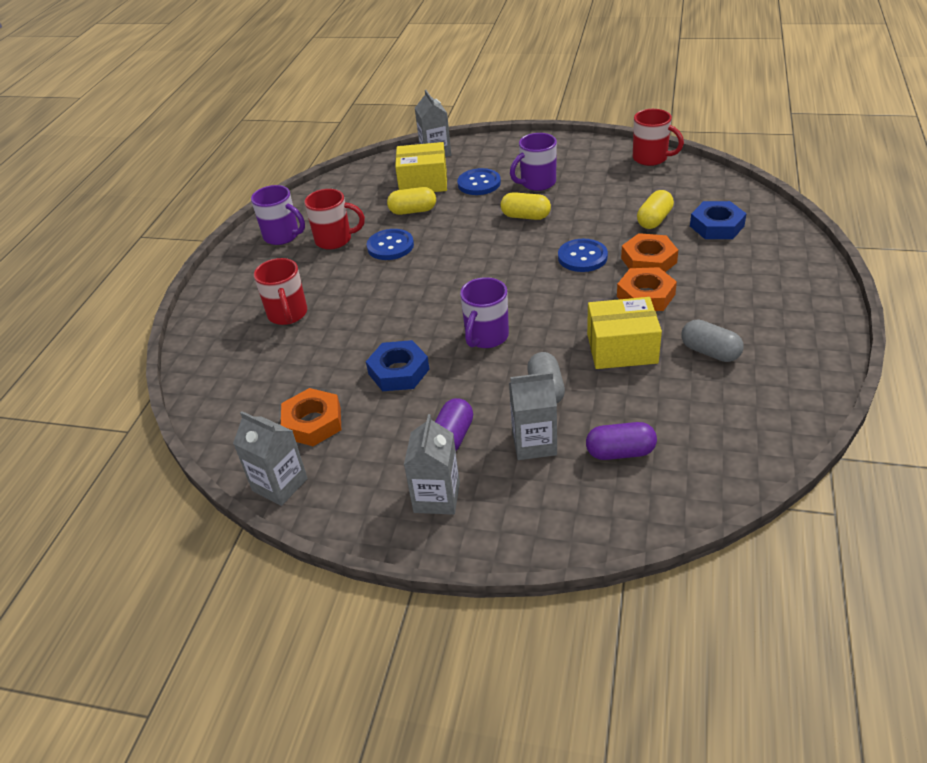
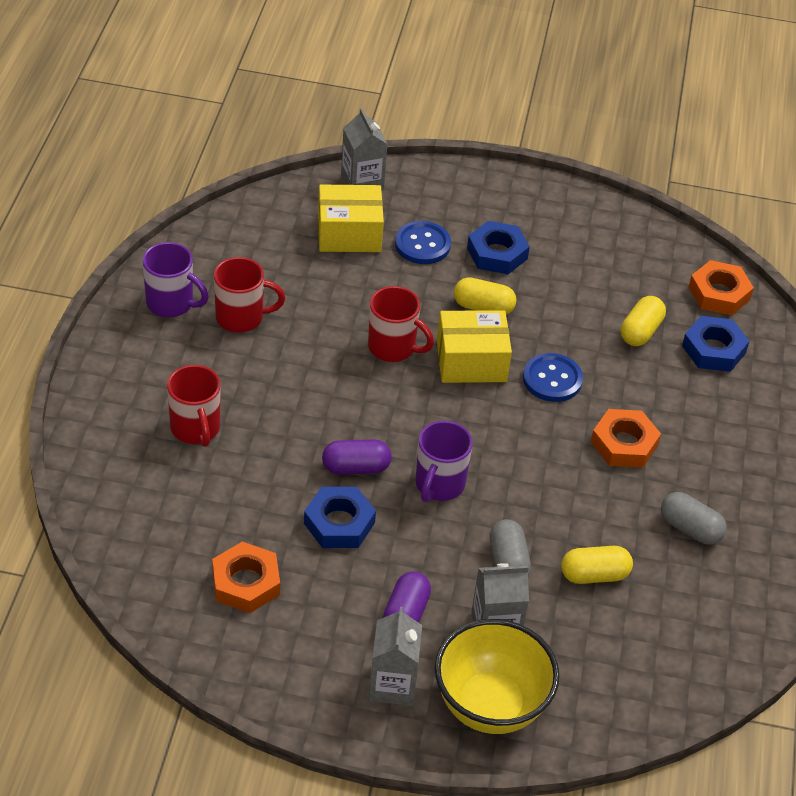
camera: 10 degrees left, 5 degrees up
(280, 485) = (218, 658): grey carton -> none
(390, 246) = (314, 336): blue button -> none
(413, 211) = (339, 281): yellow capsule -> yellow capsule (594, 575)
(529, 510) = (490, 706): none -> yellow bowl
(537, 183) = (497, 253): purple mug -> blue nut
(620, 452) = (586, 646): purple capsule -> purple capsule (356, 467)
(622, 348) = (593, 515): yellow box -> yellow box (471, 361)
(648, 260) = (630, 392): orange nut -> orange nut (719, 293)
(651, 158) = (642, 229): red mug -> red mug (393, 347)

